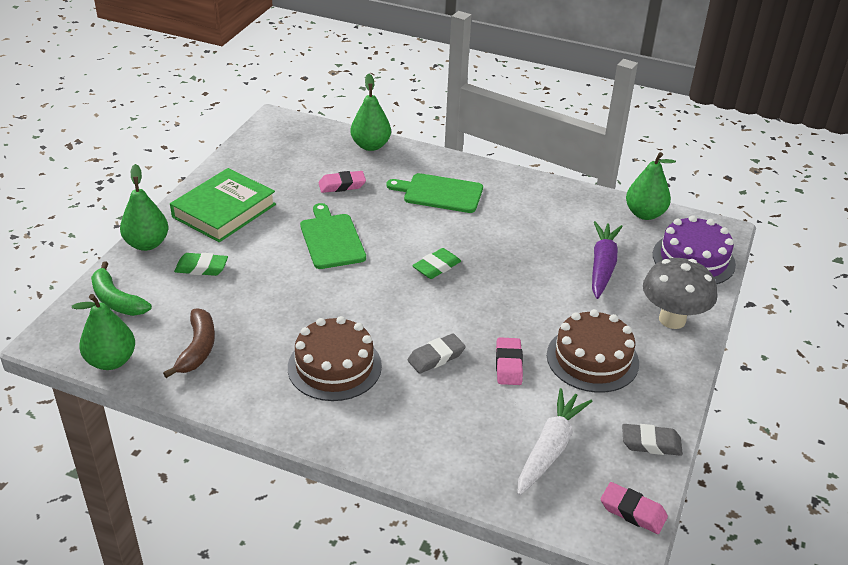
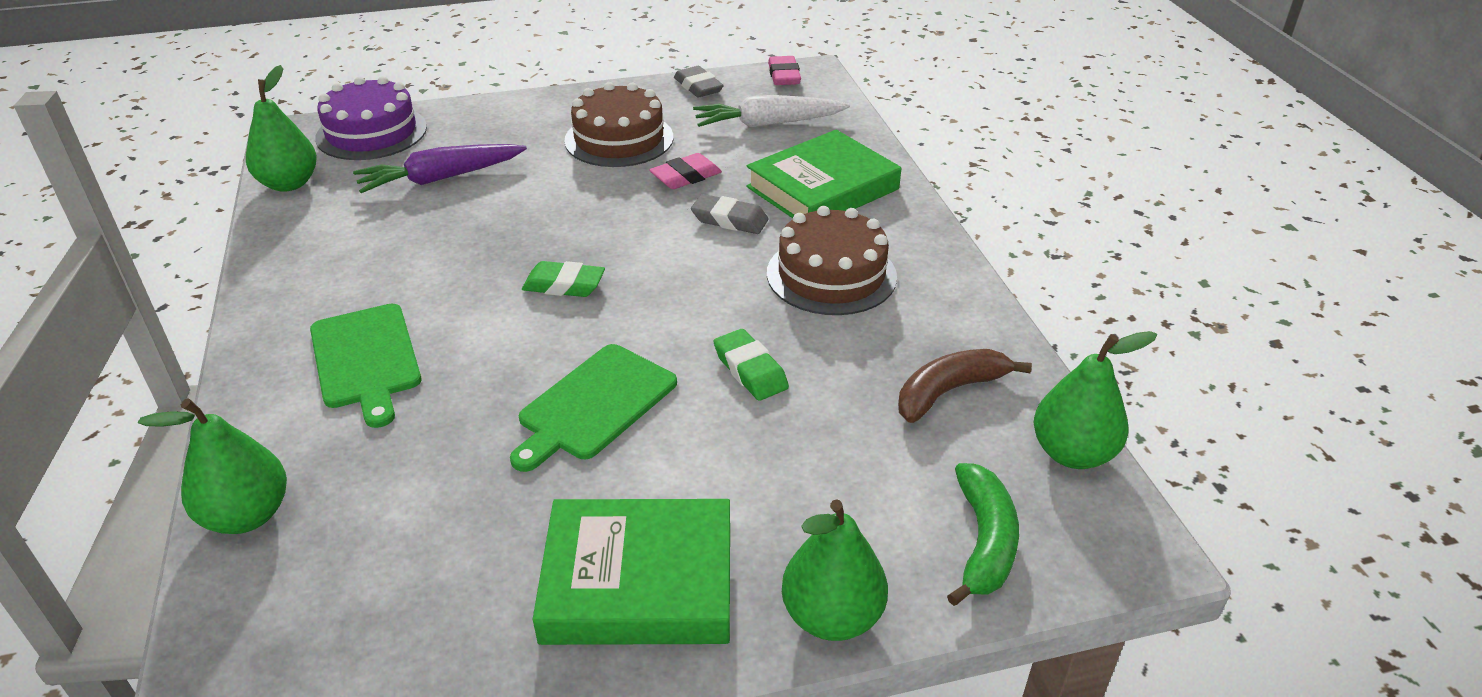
camera: 125 degrees left, 0 degrees up
(201, 268) = (808, 499): green eraser -> green eraser (750, 370)
(342, 185) = (425, 477): pink eraser -> none
(429, 421) = (823, 188): none -> green book
(672, 319) = (503, 118): grey mushroom -> none

